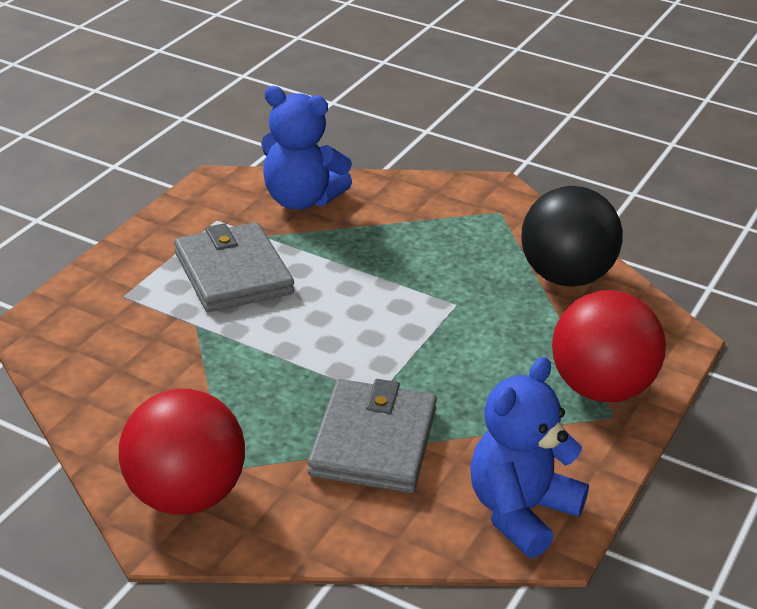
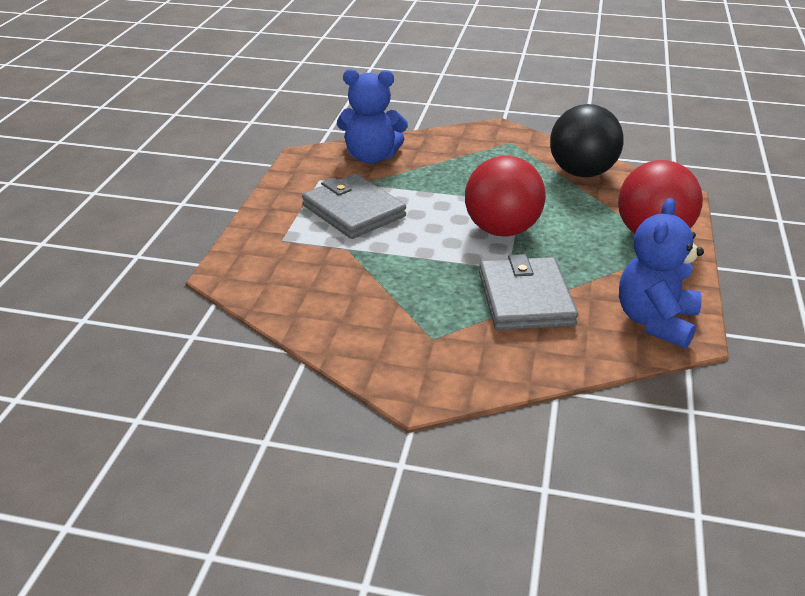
camera: 15 degrees left, 0 degrees up
(185, 496) = (415, 363): red ball -> red ball (502, 230)

